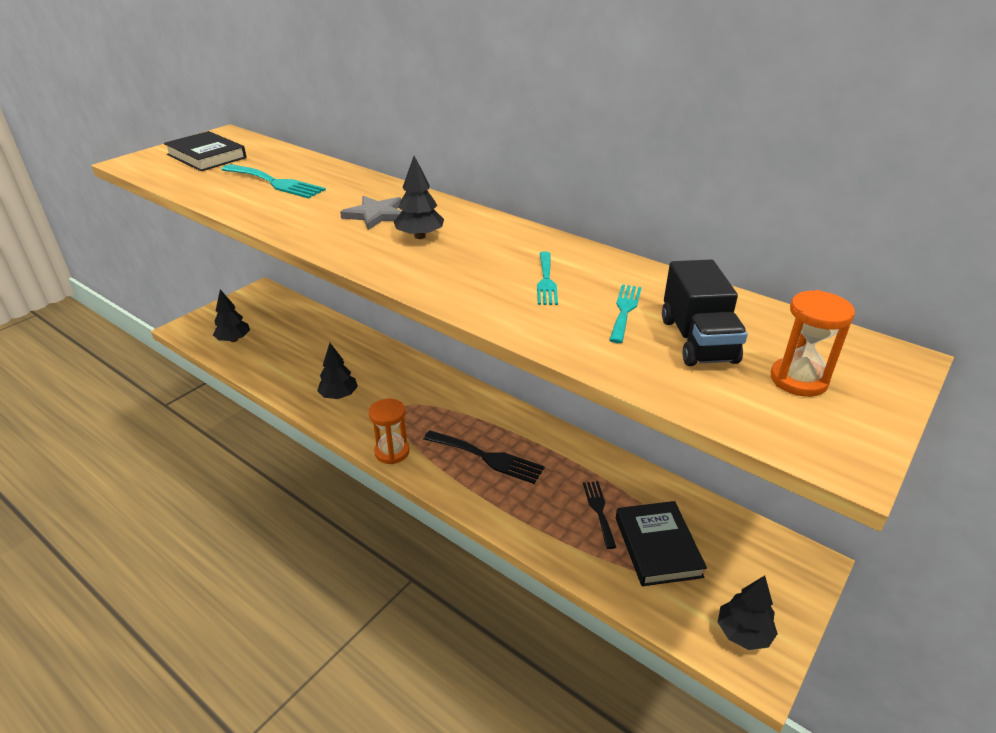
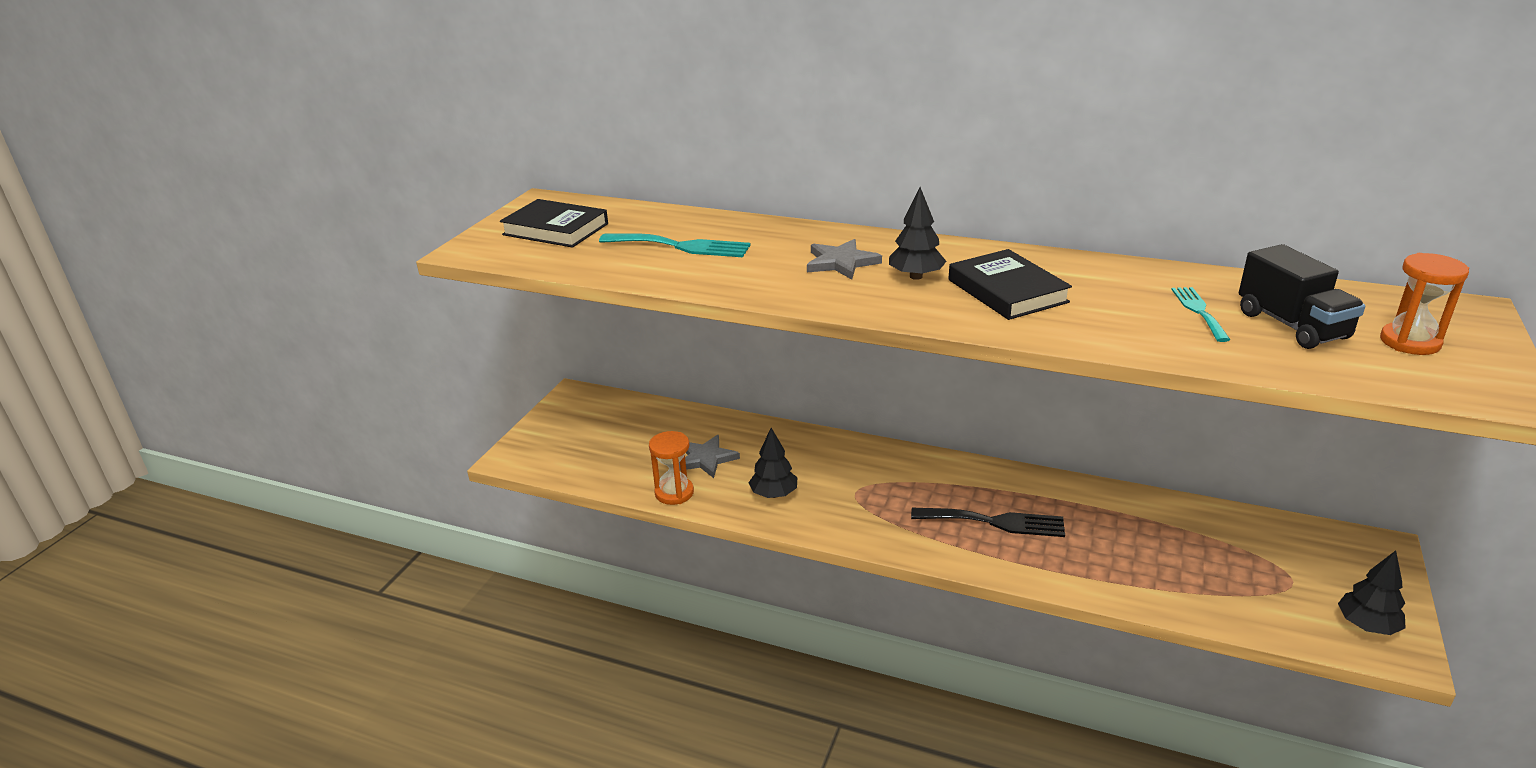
camera: 15 degrees left, 5 degrees down
(234, 340) = (589, 459): black tree -> none
(312, 357) = (706, 458): none -> grey star
(392, 452) = (885, 540): orange hourglass -> orange hourglass (674, 493)
(546, 281) = (1095, 298): turquoise fork -> none
(599, 510) = (1150, 547): black fork -> none
(657, 546) = (1232, 567): black book -> black book (1007, 291)

